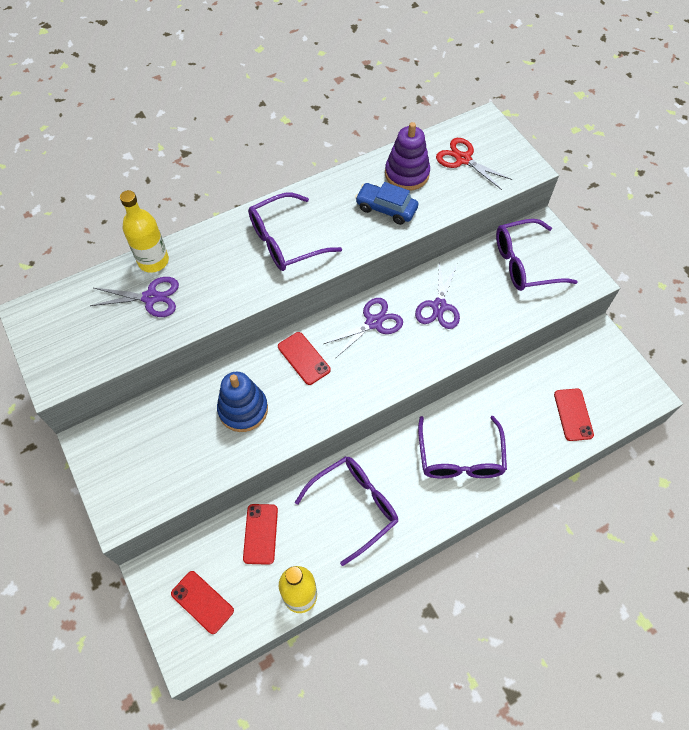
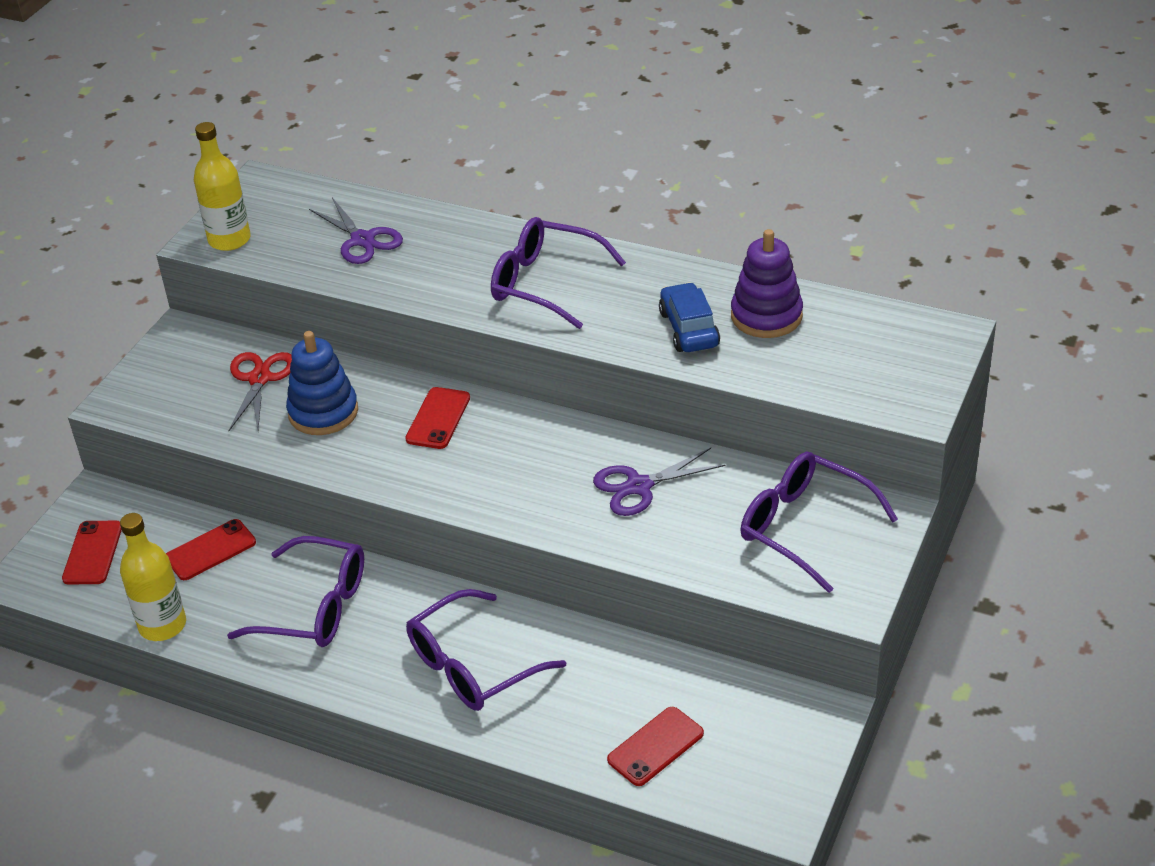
camera: 55 degrees right, 20 degrees down
(153, 261) = (410, 214): yellow bottle -> yellow bottle (229, 240)
(374, 322) = (551, 445): purple scissors -> none
(463, 159) = (854, 347): red scissors -> red scissors (260, 378)

